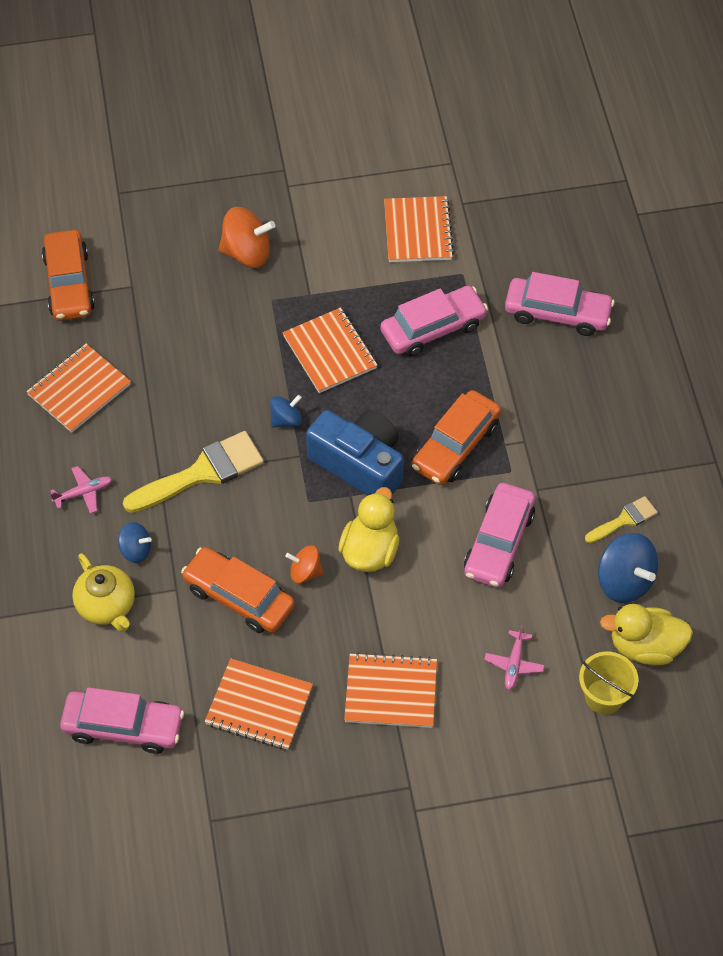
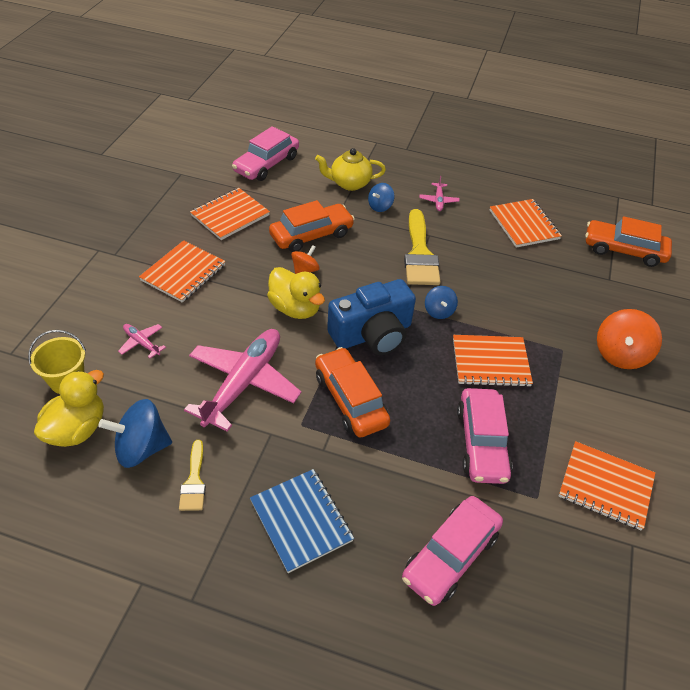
camera: 115 degrees right, 10 degrees down
(499, 542) = (243, 383): pink car -> pink plane
(601, 424) = (301, 521): none -> blue notebook

